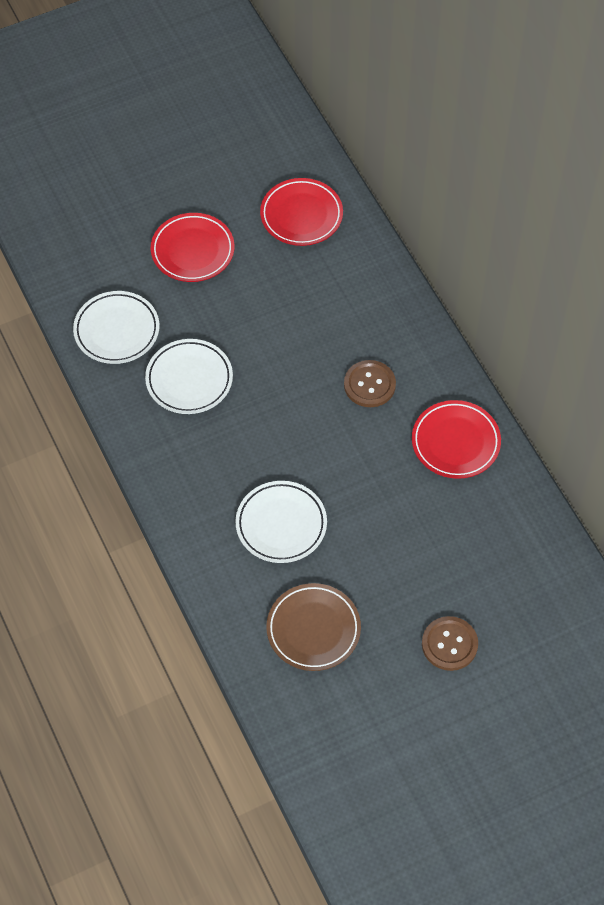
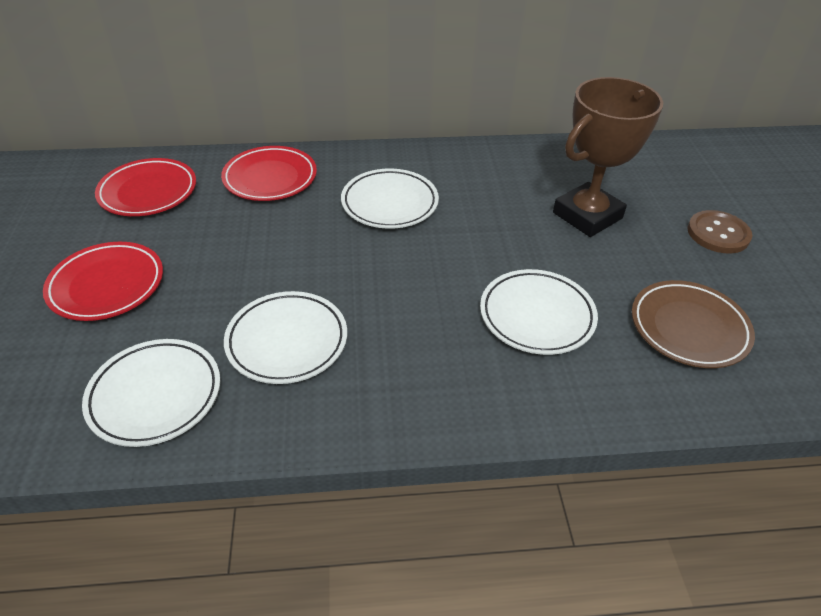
camera: 70 degrees left, 15 degrees down
(369, 385) = (389, 203): brown button -> white plate
(426, 537) = (587, 215): none -> brown trophy
(455, 442) = (486, 170): red plate -> red plate (270, 178)

